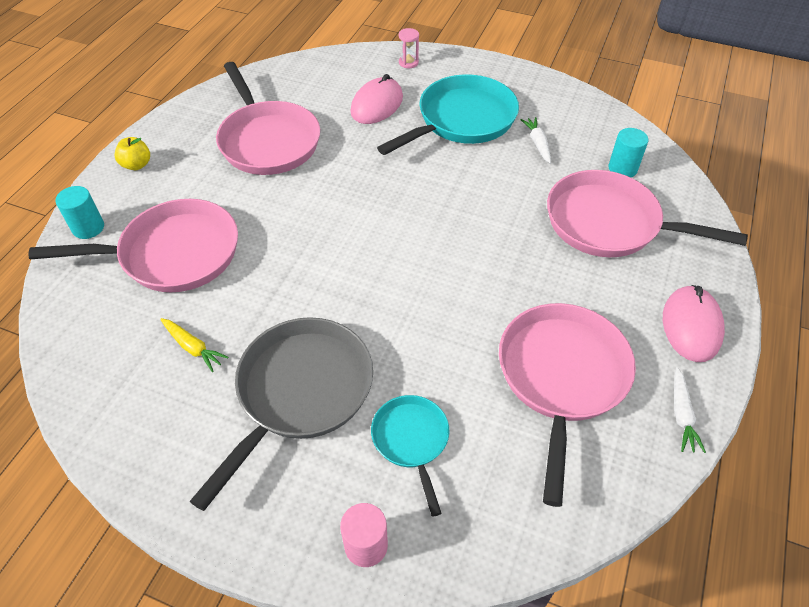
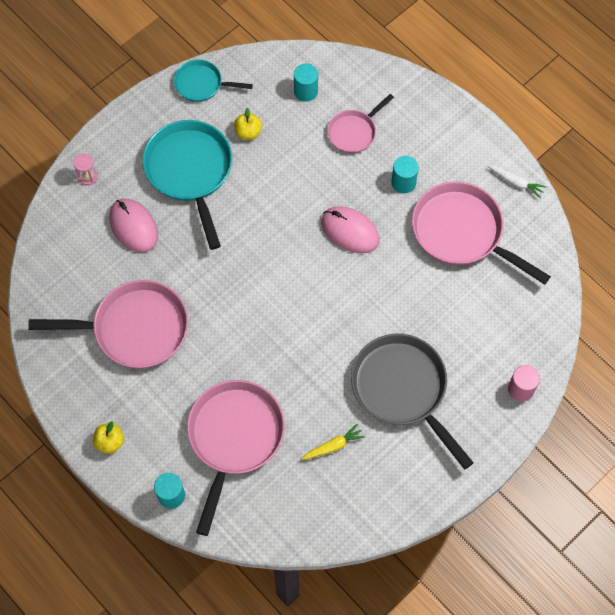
camera: 65 degrees left, 15 degrees up
(411, 441) = (467, 338): turquoise pan -> turquoise pan (202, 84)
(537, 144) = (248, 132): white carrot -> yellow apple
(583, 291) = (403, 182): none -> turquoise cylinder
(610, 224) = (354, 132): pink pan -> pink pan, size x0.55
(691, 326) = (460, 137): pink mouse -> pink mouse (350, 231)

